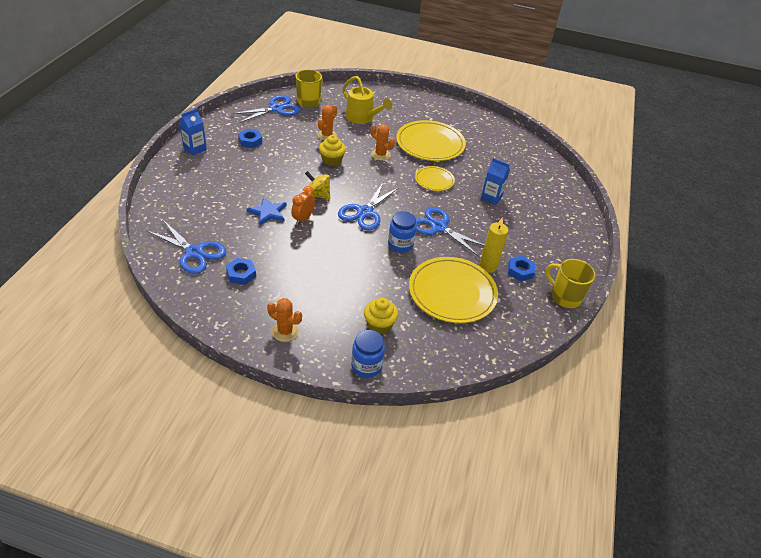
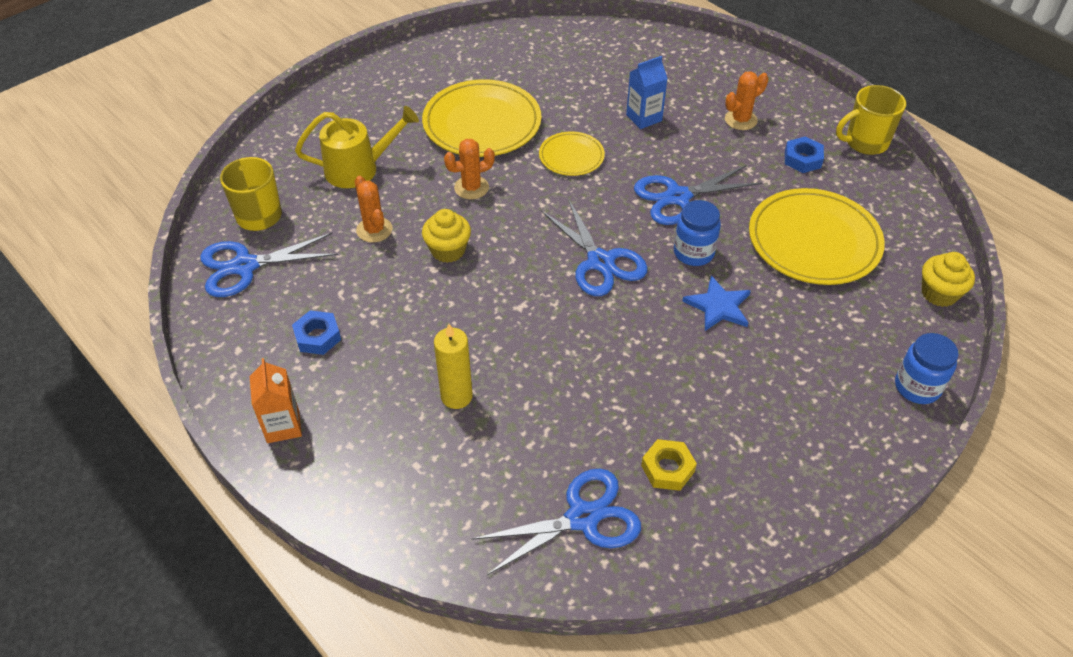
camera: 55 degrees left, 5 degrees up
(195, 149) = (283, 426): blue carton -> orange carton
(241, 274) = (667, 469): blue nut -> yellow nut
(268, 212) = (533, 380): blue star -> blue star (718, 306)
(276, 109) = (245, 266): blue scissors -> blue scissors turned 105 degrees counterclockwise
(285, 331) = (818, 455): orange cactus -> orange cactus (740, 120)
(303, 219) = (575, 341): orange clock -> none
(318, 195) = (526, 301): yellow spinning top -> none
(379, 325) = (846, 342): yellow cupcake -> yellow cupcake (939, 293)
(488, 266) = (780, 185): yellow candle -> yellow candle (456, 396)

